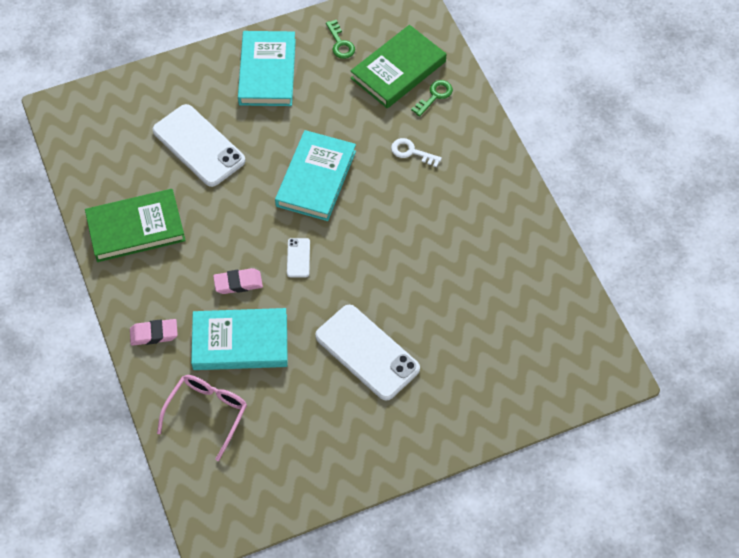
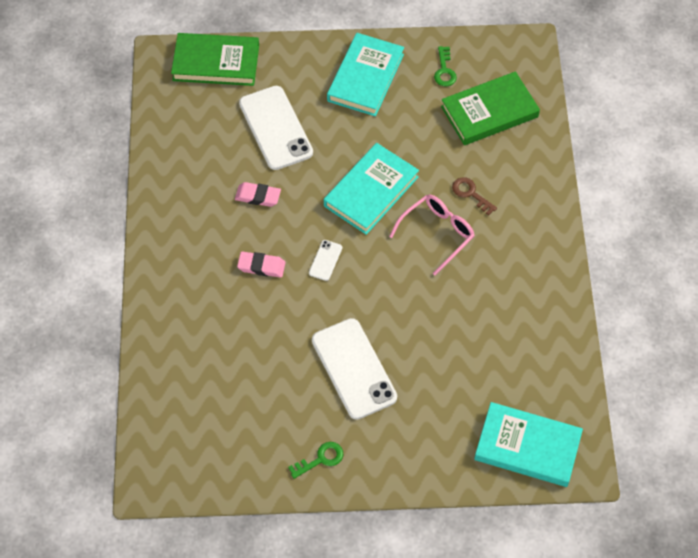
camera: 20 degrees right, 0 degrees up
(136, 228) = (189, 187): green book -> green book (216, 63)
(154, 334) = (168, 289): pink eraser -> pink eraser (258, 196)
(207, 413) = (187, 376): pink glasses -> pink glasses (437, 234)
(240, 342) = (242, 321): turquoise book -> turquoise book (527, 447)
(411, 152) = (470, 194): white key -> brown key
(435, 96) = (514, 147): green key -> green key (321, 459)

